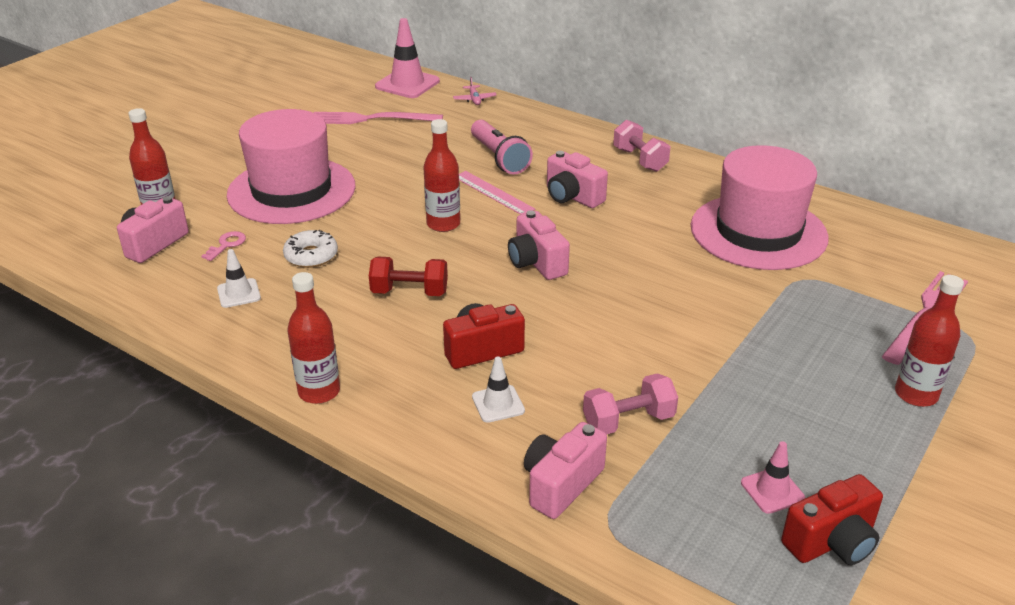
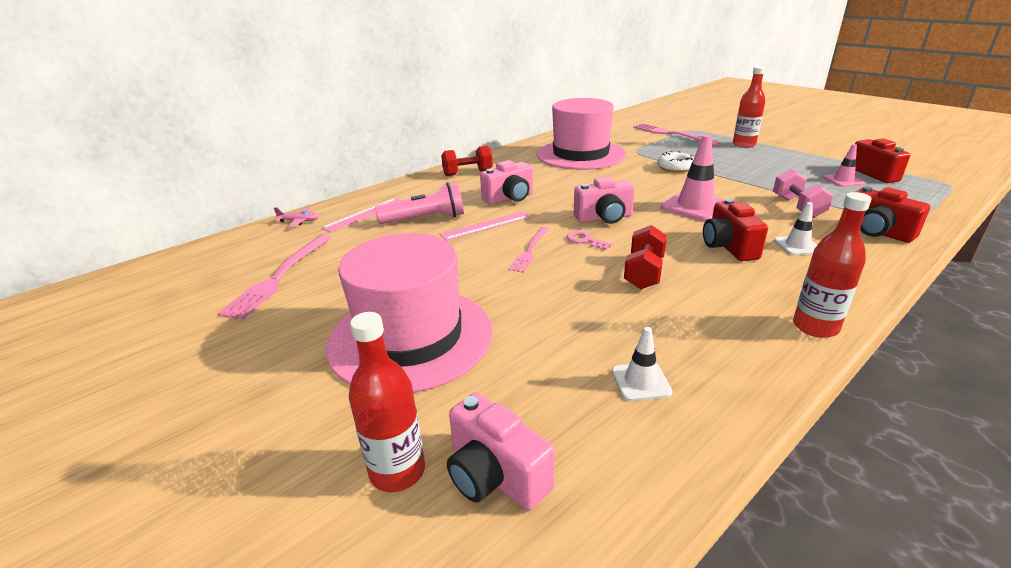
camera: 75 degrees left, 5 degrees down
(227, 245) = (523, 393): pink key -> pink key (585, 240)
(311, 256) = (567, 326): white donut -> white donut (675, 167)
(407, 84) = (218, 252): pink traffic cone -> pink traffic cone (695, 206)
(443, 224) = (530, 250): red bottle -> pink fork
(499, 125) = (364, 214): none -> pink ruler
(561, 484) = (877, 232): pink camera -> red camera
(640, 160) = (467, 173): pink dumbbell -> red dumbbell

